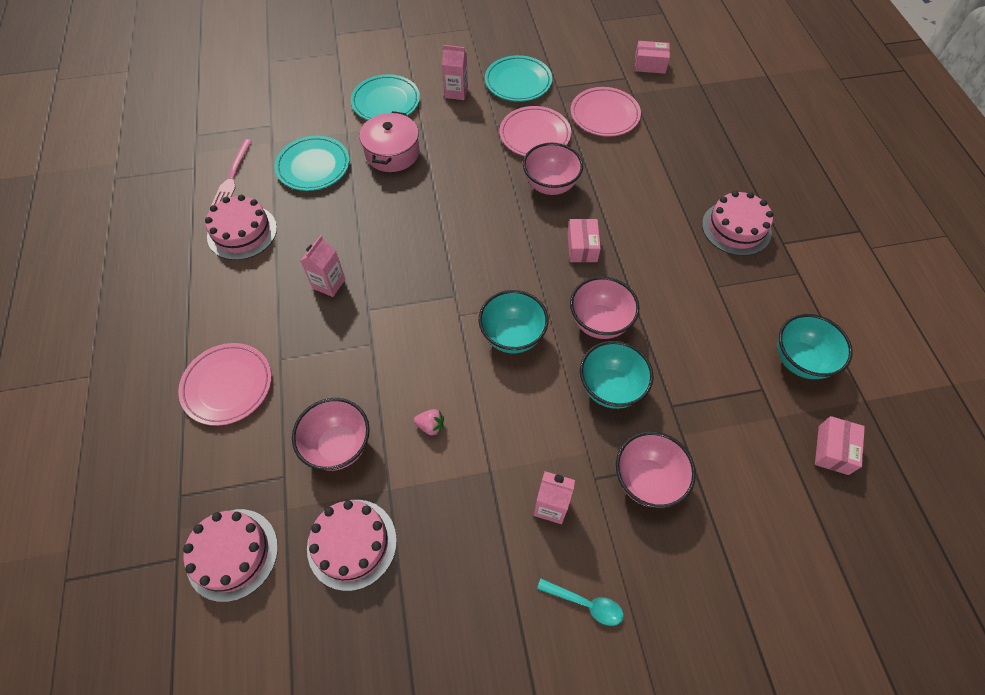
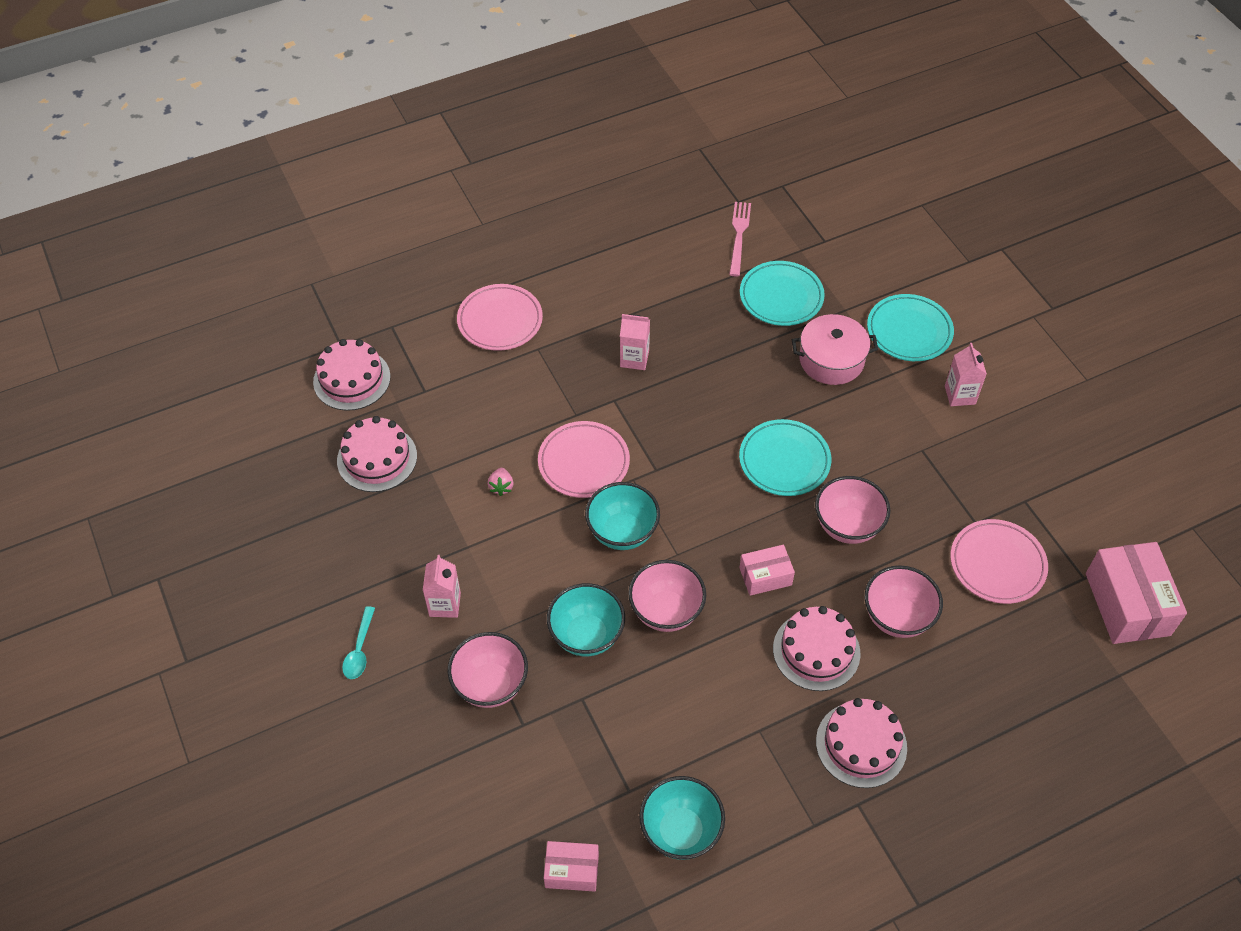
camera: 75 degrees right, 5 degrees down
(232, 176) = (739, 236): pink fork -> pink fork turned 105 degrees clockwise
(242, 232) = (671, 269): pink cake -> pink cake (816, 651)
(338, 446) = (463, 421): pink bowl -> pink bowl (897, 617)
(518, 82) = (1011, 455): turquoise plate -> turquoise plate (784, 461)
(535, 135) = (924, 493): pink plate -> pink plate (583, 462)
(650, 65) = (1127, 604): pink box -> pink box, size x1.79

